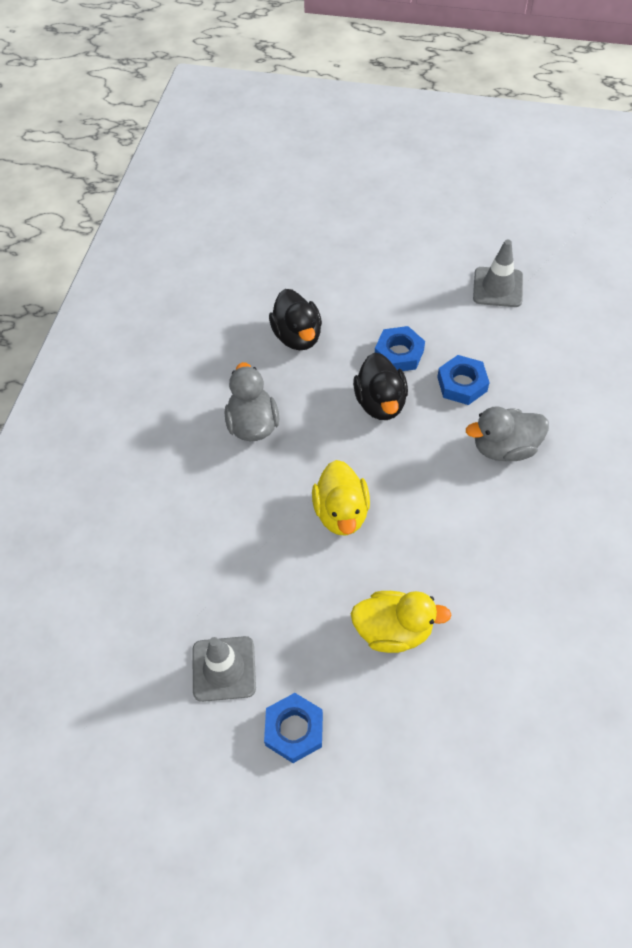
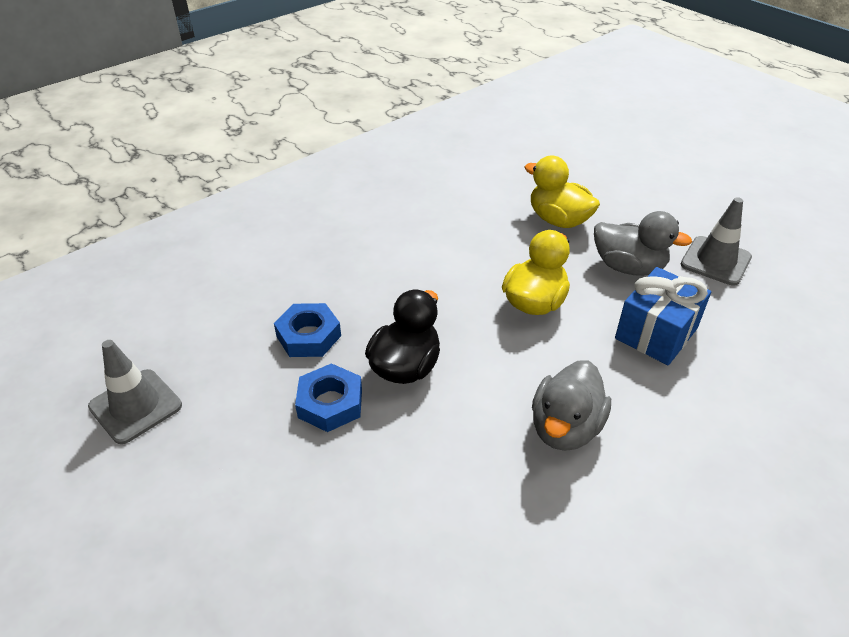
camera: 145 degrees left, 15 degrees down
(235, 541) = (656, 333): none -> blue gift
(294, 730) = (676, 211): blue nut -> none
(297, 336) = (422, 505): black duck -> none
(504, 448) = (342, 270): grey duck -> grey duck (628, 267)

